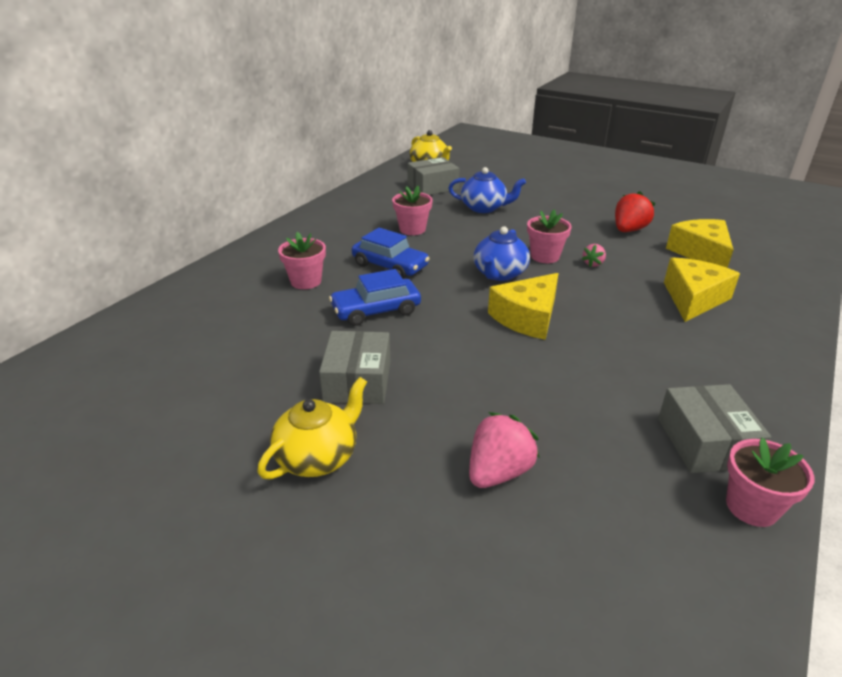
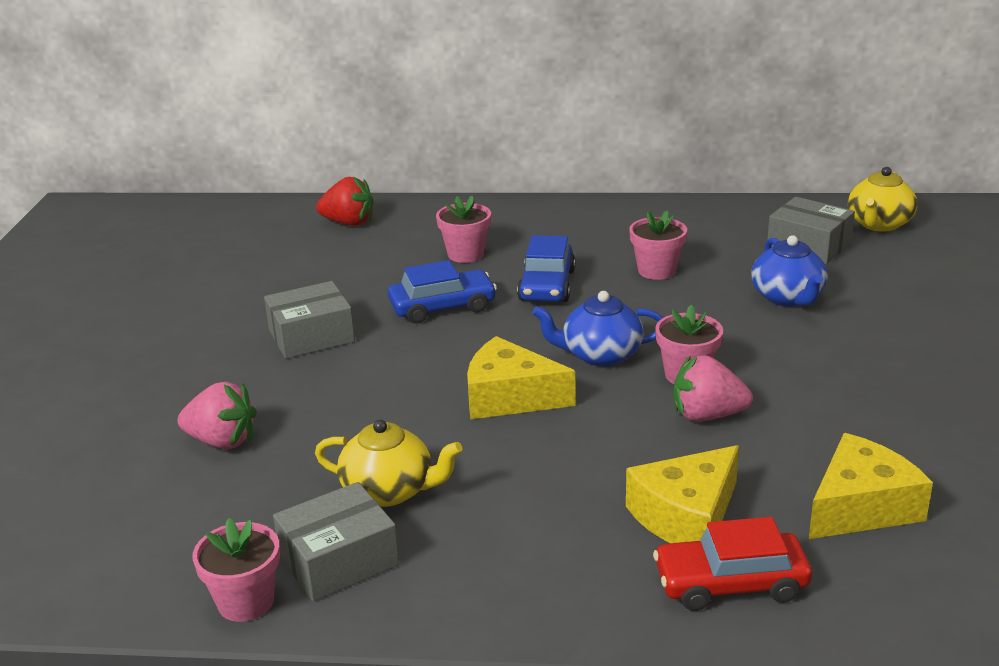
camera: 65 degrees right, 5 degrees down
(318, 456) = (197, 352): yellow teapot -> yellow teapot (389, 491)
(376, 310) = (442, 307): blue car -> blue car turned 120 degrees clockwise
(593, 264) = (707, 415): pink strawberry -> pink strawberry, size x1.83
(628, 230) = (866, 426): red strawberry -> red strawberry (349, 223)
(693, 299) = (686, 516): yellow cheese -> yellow cheese turned 135 degrees clockwise
(761, 305) = (731, 583): none -> red car

